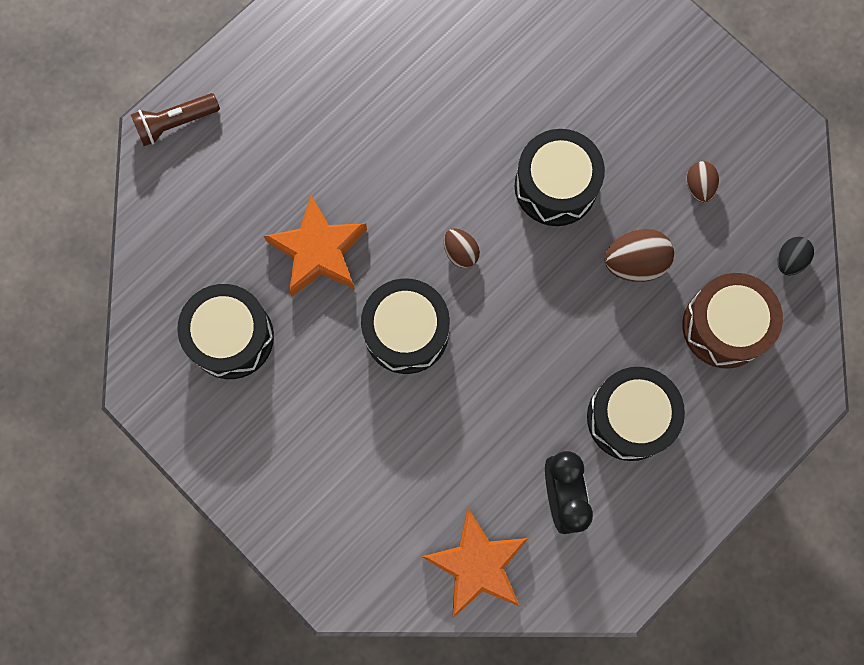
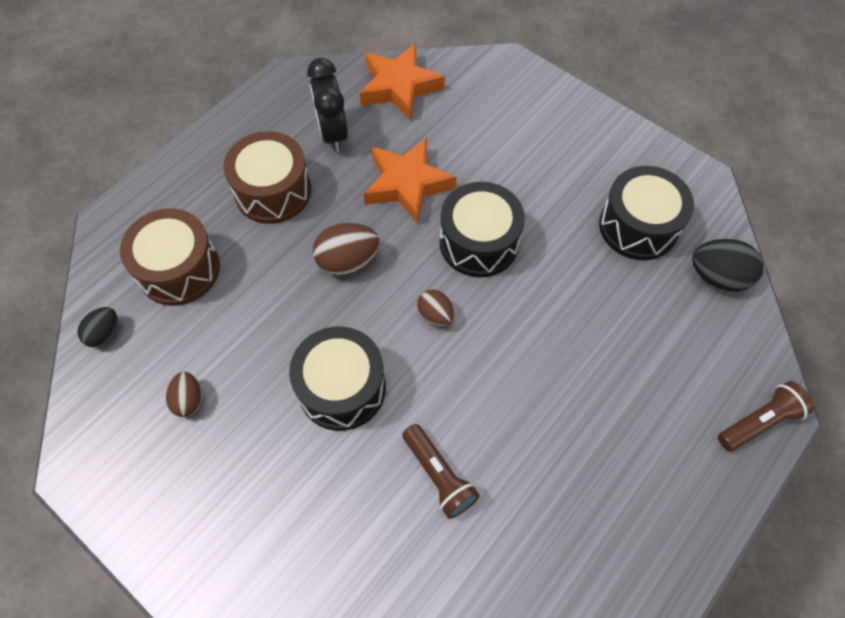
camera: 175 degrees right, 15 degrees down
(165, 270) = (718, 277): none -> black egg
(318, 251) = (575, 305): orange star -> orange star (407, 184)
(471, 101) = (439, 475): none -> brown flashlight
(630, 417) = (273, 191): black drum -> brown drum
(635, 262) = (261, 319): brown egg -> brown egg (348, 261)

